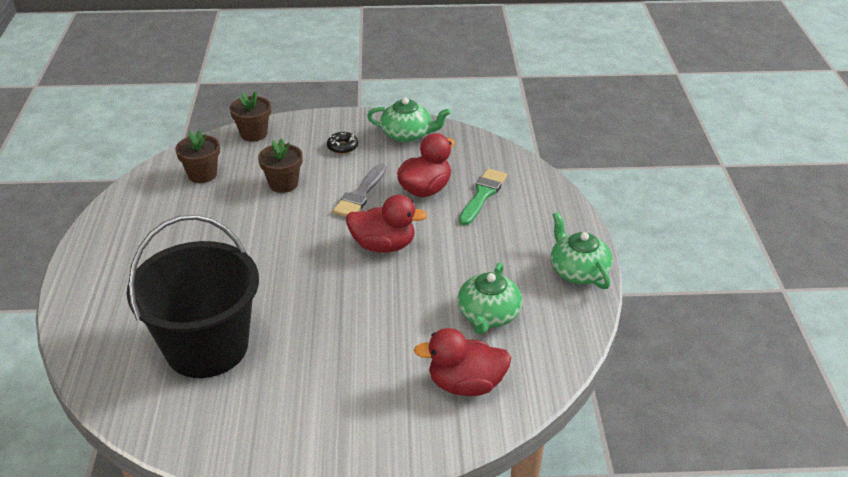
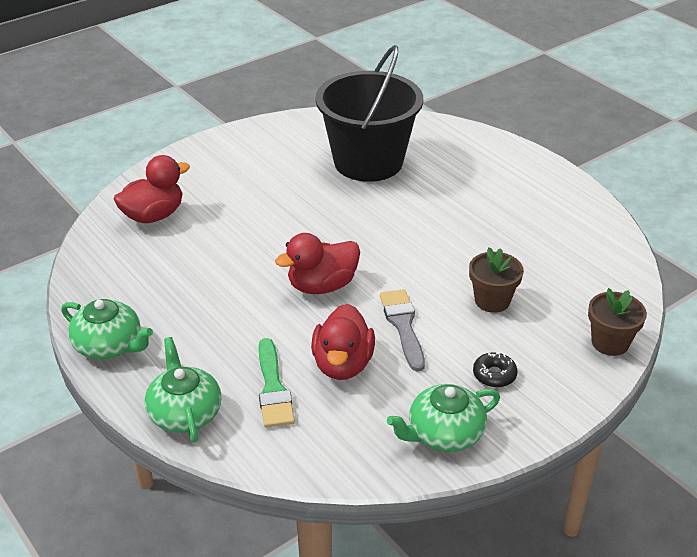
camera: 145 degrees right, 0 degrees up
(202, 174) = (580, 273): brown flower pot -> none
(488, 315) = (172, 269): green teapot -> green teapot (185, 413)

